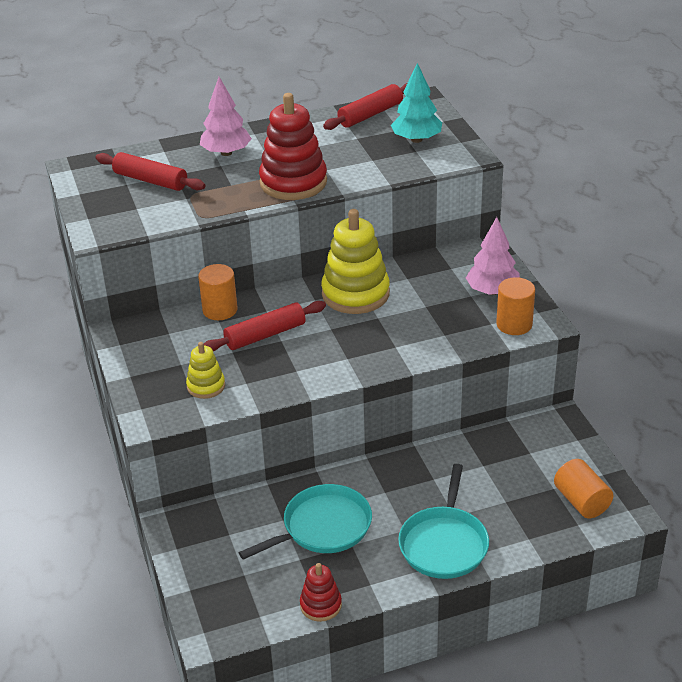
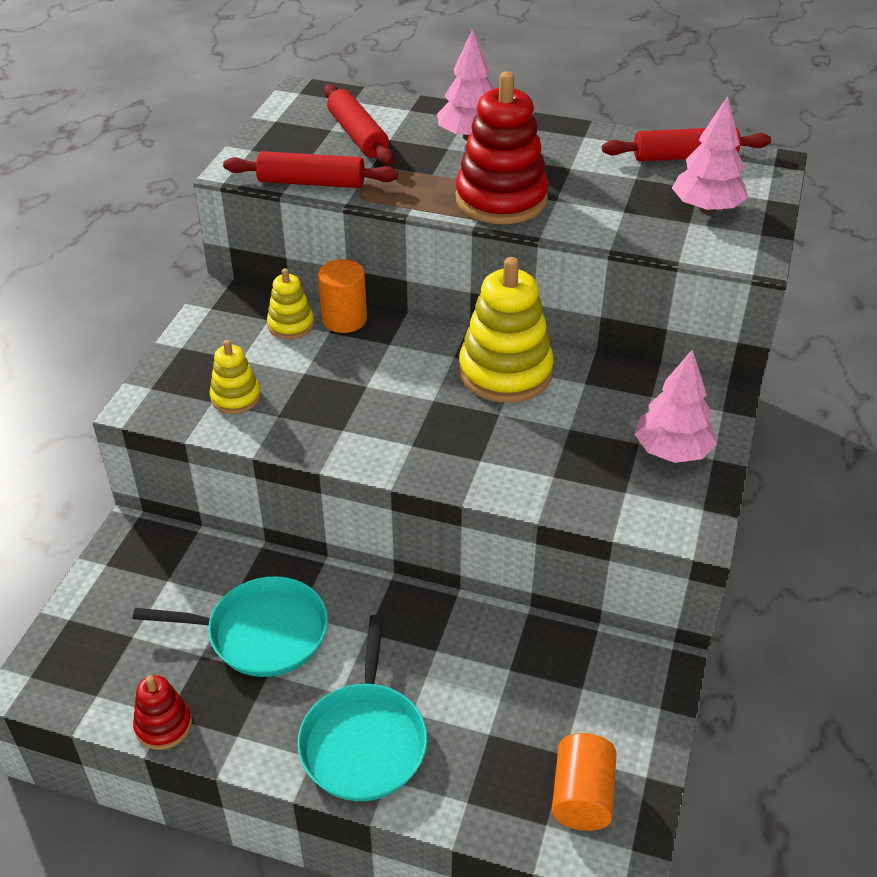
camera: 35 degrees right, 5 degrees up
(188, 329) = (291, 325): none -> yellow stacking toy
(265, 335) = (357, 371): red rolling pin -> red rolling pin (311, 183)
(416, 139) = (706, 208): turquoise tree -> pink tree
(444, 544) = (364, 741): turquoise pan -> turquoise pan turned 45 degrees counterclockwise
(514, 324) = (653, 509): orange cylinder -> none

